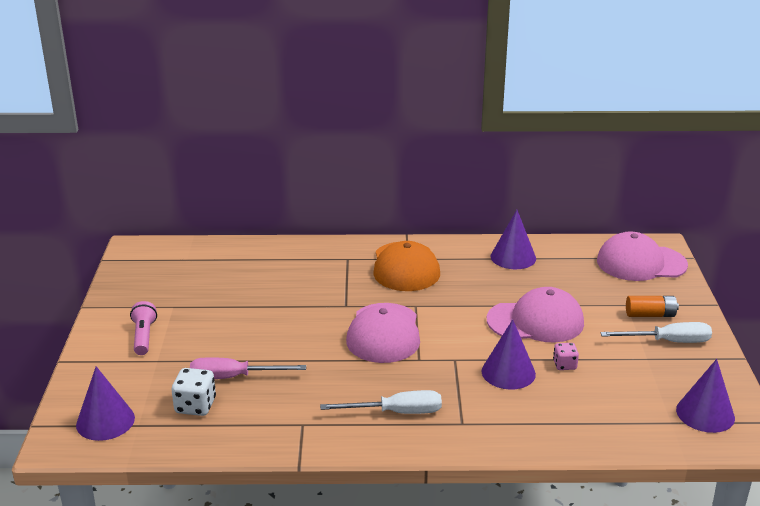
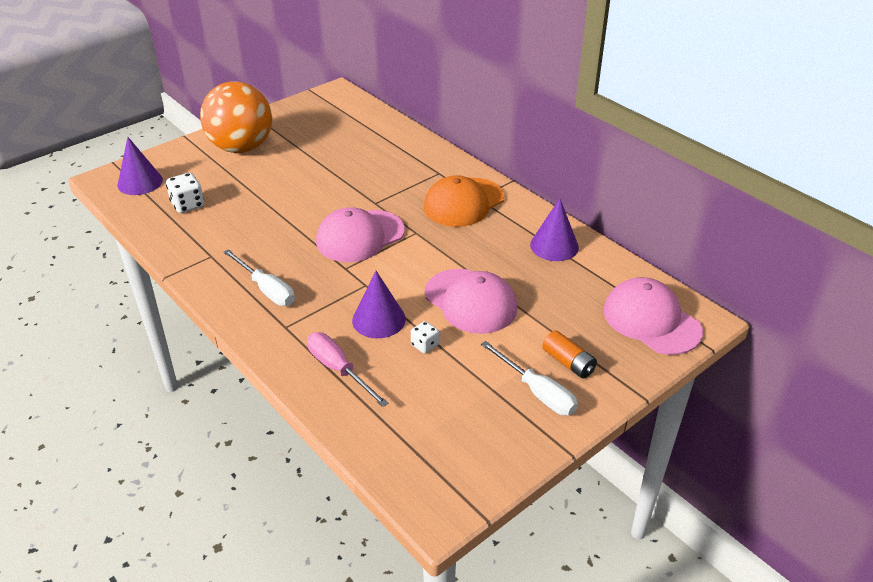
camera: 50 degrees right, 10 degrees up
(144, 336) = (241, 148): pink flashlight -> orange ball
(234, 377) = (234, 203): pink screwdriver -> pink screwdriver (339, 370)
(564, 365) = (424, 345): pink dice -> white dice
(705, 413) = (446, 462): purple cone -> none

